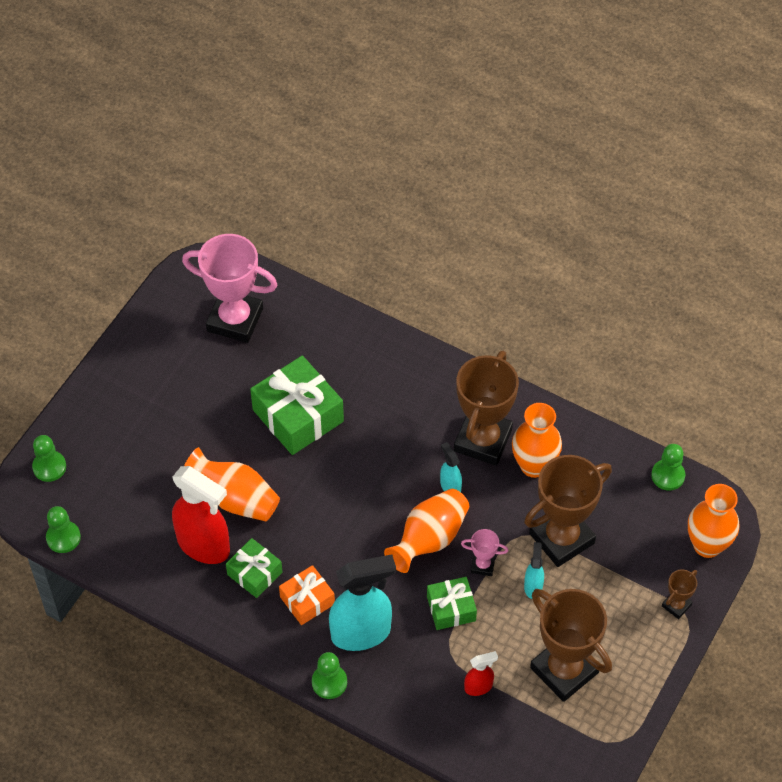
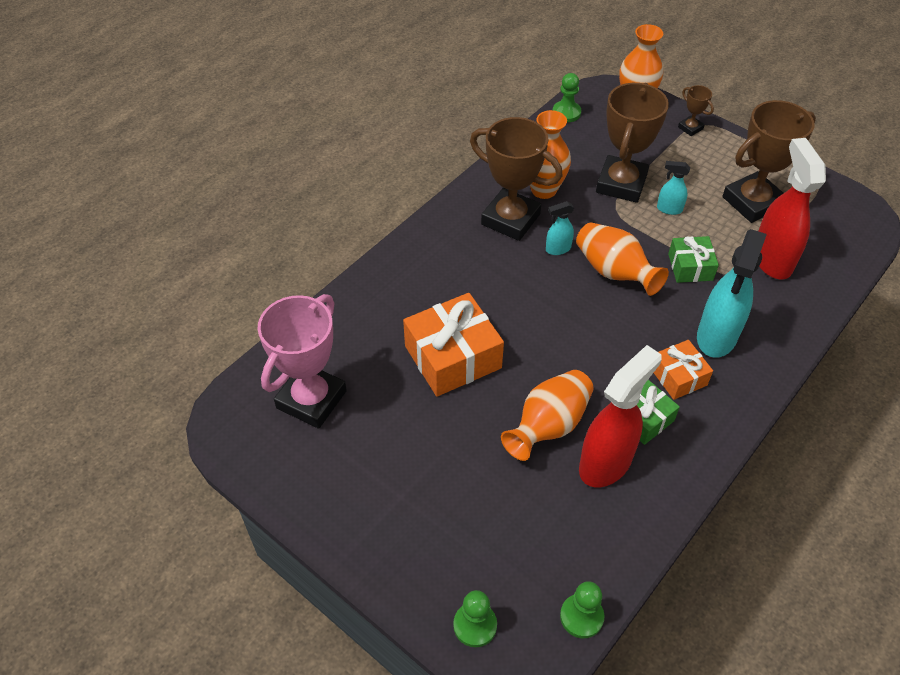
camera: 80 degrees left, 5 degrees down
(298, 416) = (453, 357): green gift -> orange gift
(329, 682) = (772, 370): green pawn -> none
(361, 633) = (716, 337): turquoise spray bottle -> turquoise spray bottle turned 150 degrees counterclockwise
(478, 687) = (771, 259): red spray bottle -> red spray bottle, size x2.11
(483, 565) = (645, 239): pink trophy -> none
(561, 538) = (621, 184): brown trophy -> brown trophy turned 45 degrees clockwise

